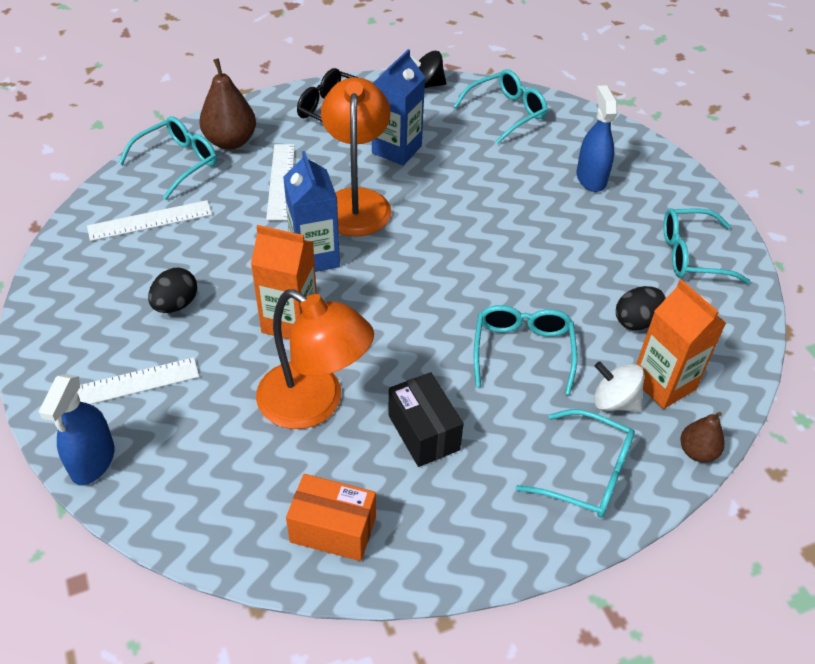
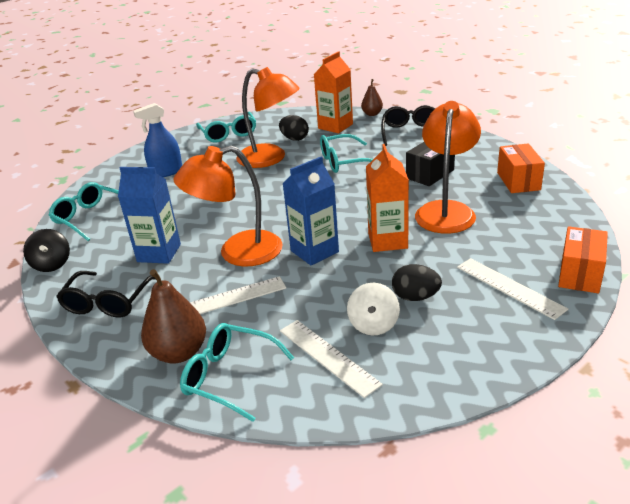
camera: 105 degrees left, 15 degrees down
(93, 461) = (580, 274): blue spray bottle -> orange box
(578, 278) = (270, 158): none -> orange lamp
(587, 474) = (411, 132): turquoise glasses -> black glasses
(614, 401) = (358, 134): white spinning top -> white spinning top (373, 324)

